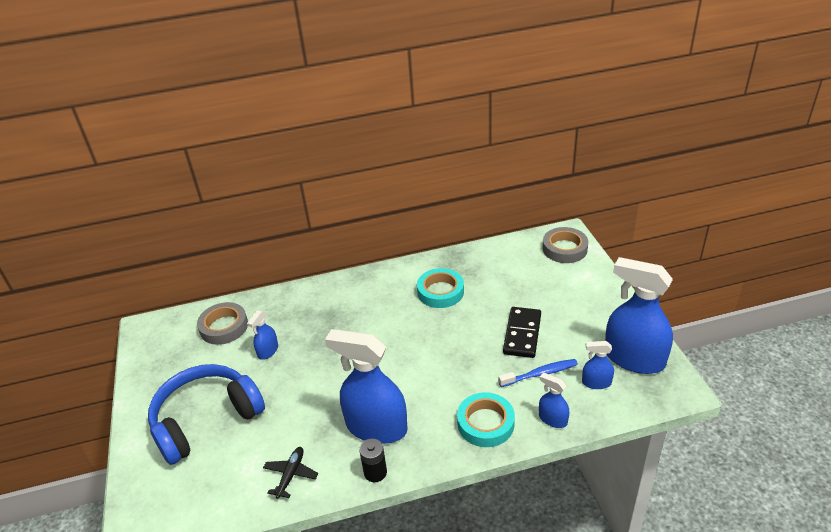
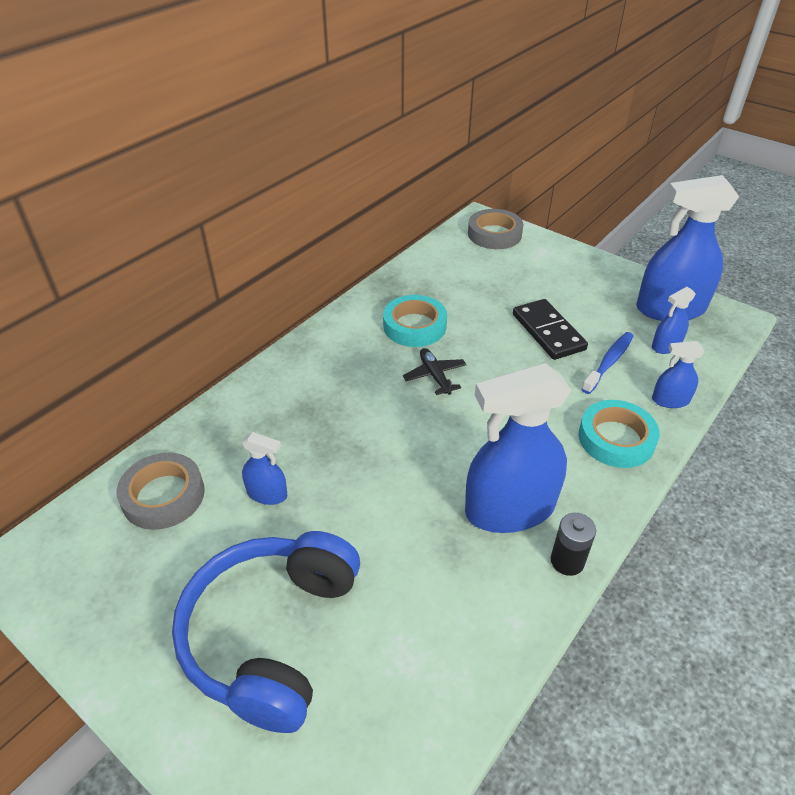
camera: 40 degrees left, 5 degrees up
(268, 351) = (267, 494): blue spray bottle -> blue spray bottle turned 60 degrees counterclockwise
(291, 475) = (472, 630): black plane -> black plane (434, 376)

